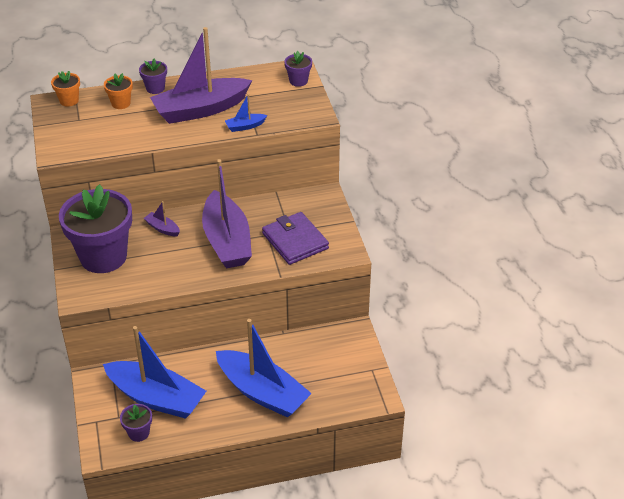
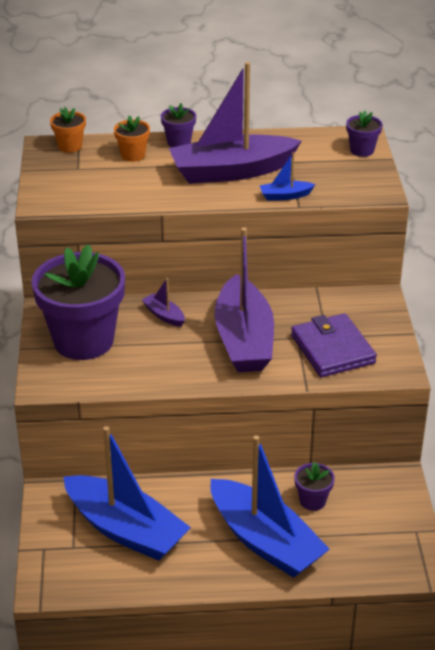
camera: 10 degrees right, 5 degrees down
(139, 433) = (95, 571): purple flower pot -> purple flower pot (312, 501)

